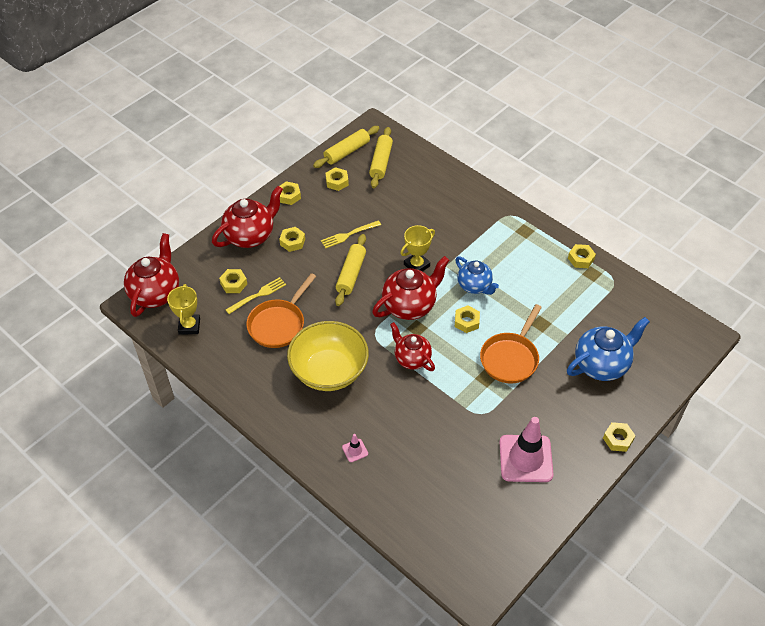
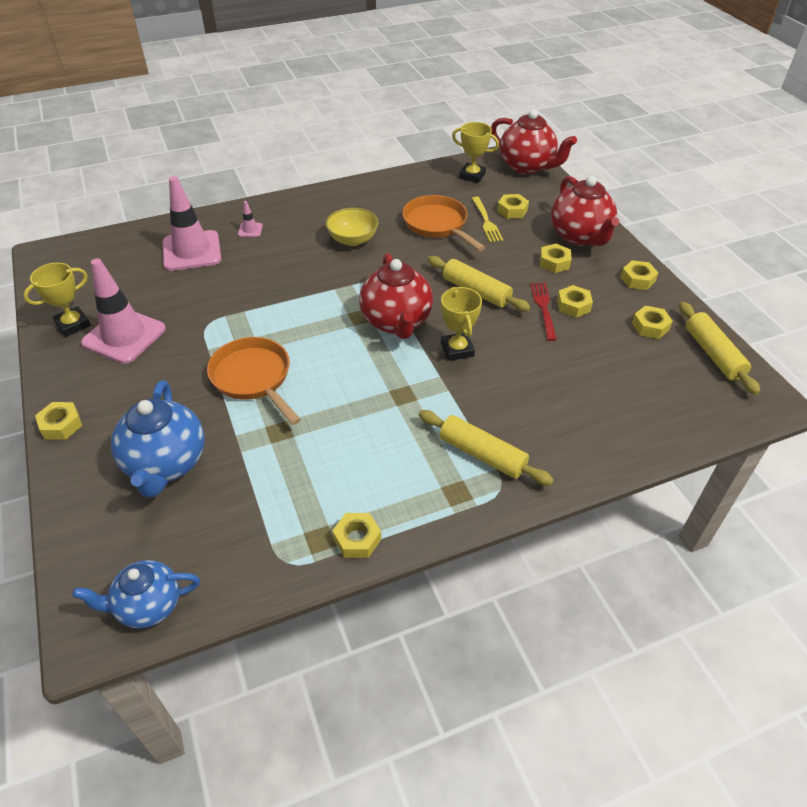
camera: 115 degrees right, 5 degrees down
(329, 371) = (353, 239): yellow bowl -> yellow bowl, size x0.58
(349, 235) = (543, 308): yellow fork -> red fork
(381, 162) = (679, 382): yellow rolling pin -> yellow rolling pin (482, 455)
(407, 477) = (192, 251): none -> pink traffic cone
(412, 359) = (321, 298): red teapot -> none
(466, 322) = (336, 361): yellow nut -> yellow nut (573, 305)
(474, 286) = (387, 391): blue teapot -> blue teapot (148, 606)
(537, 502) = (73, 324): none -> yellow trophy

